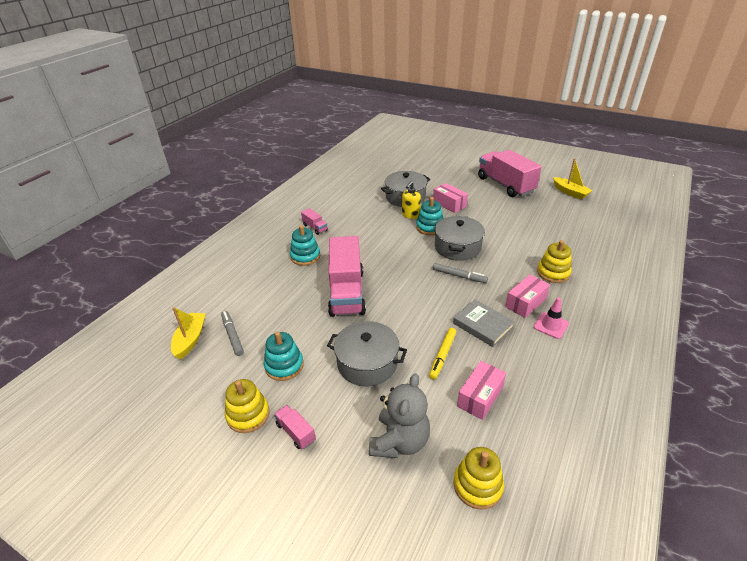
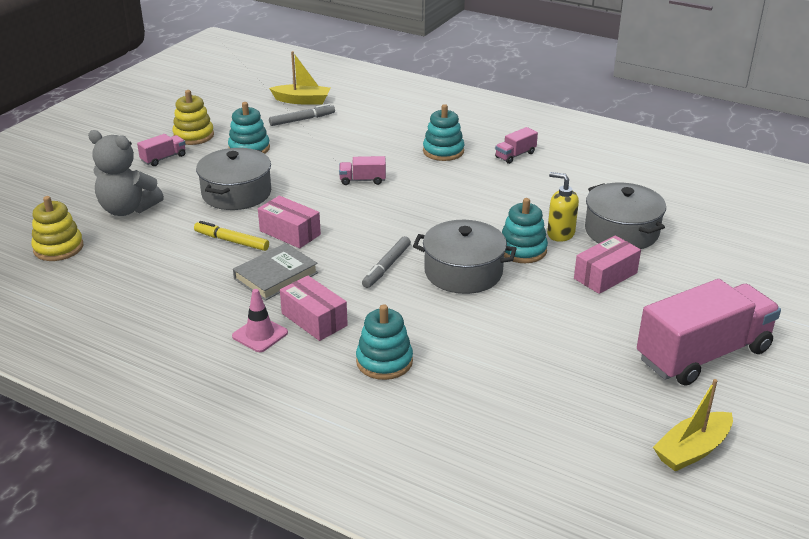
camera: 90 degrees right, 5 degrees down
(346, 292) = (362, 180): pink truck -> pink truck, size x0.43
(480, 396) = (160, 261): pink box -> pink box (290, 233)
(553, 273) = (384, 361): yellow stacking toy -> turquoise stacking toy

